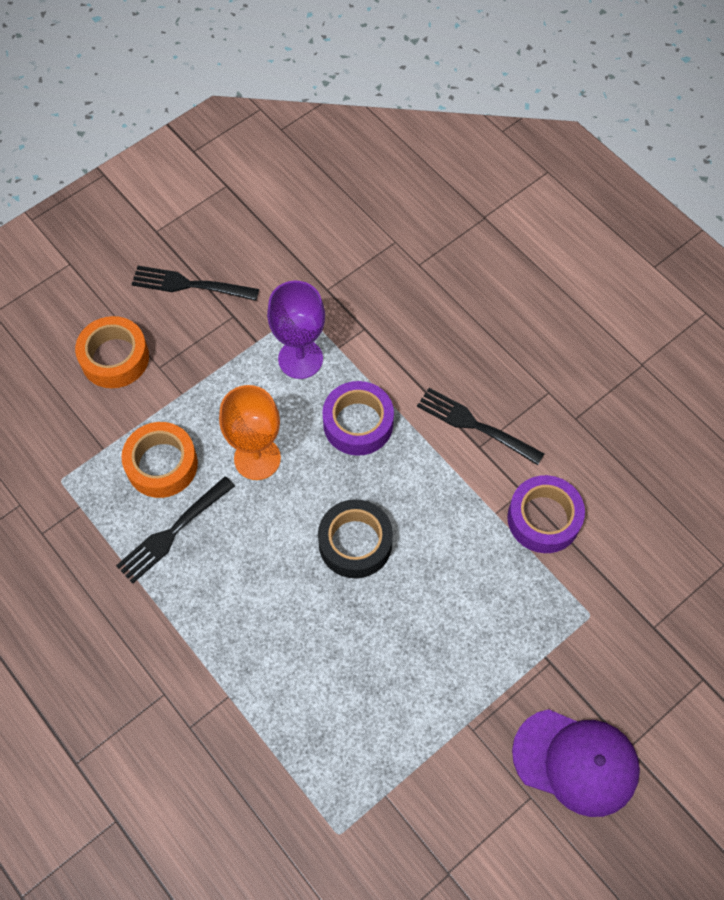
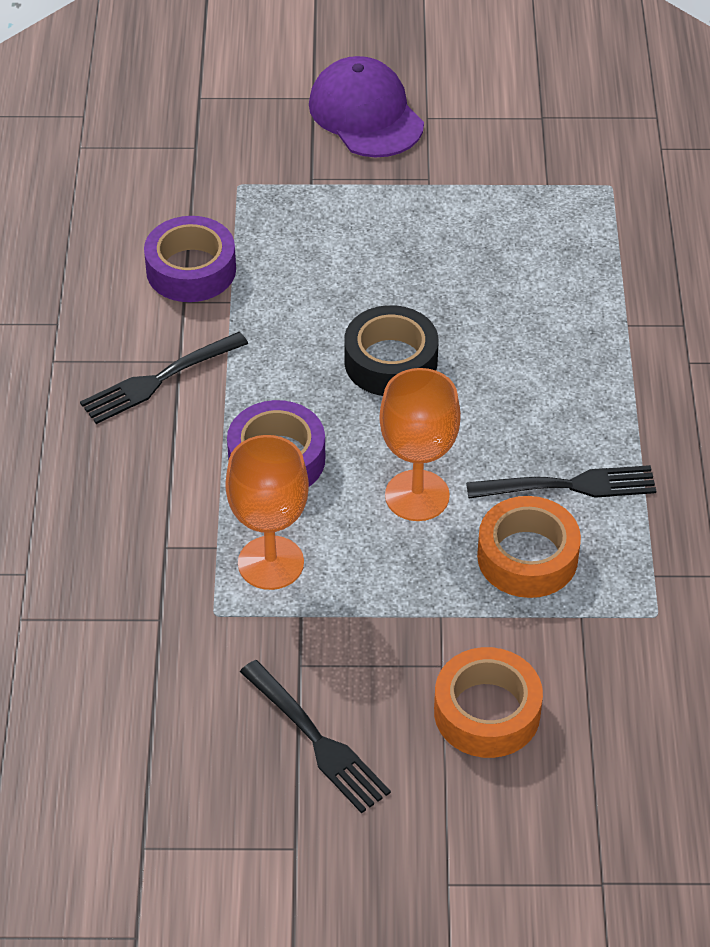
camera: 140 degrees left, 15 degrees down
(300, 359) = (270, 563): purple goblet -> orange goblet
(476, 425) = (160, 379): black fork -> black fork turned 75 degrees clockwise

